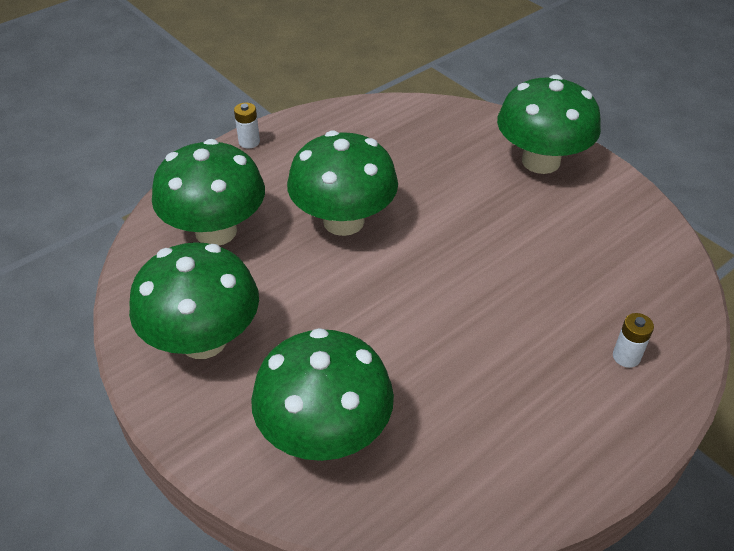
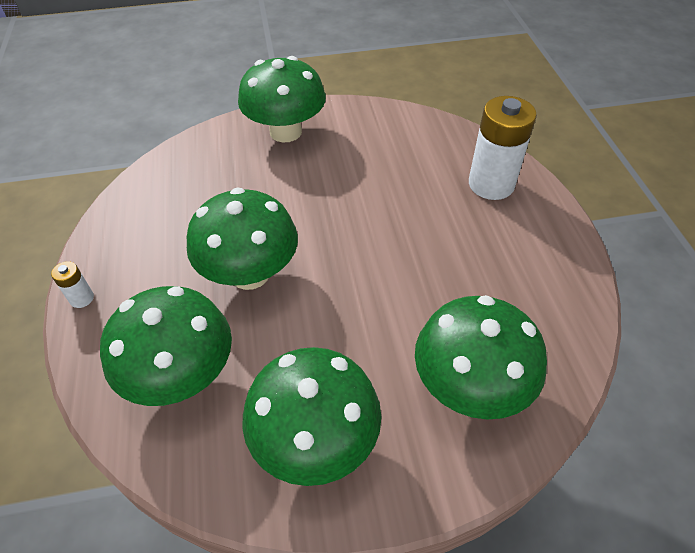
camera: 60 degrees left, 5 degrees up
(626, 357) = (491, 184): white battery -> white battery, size x2.28

